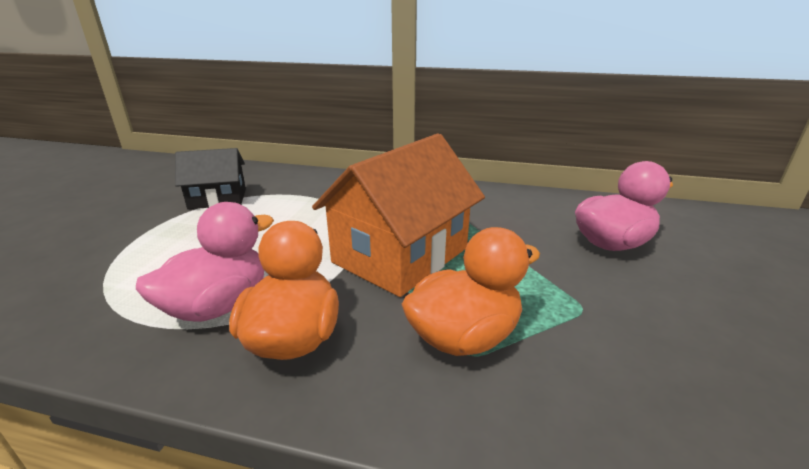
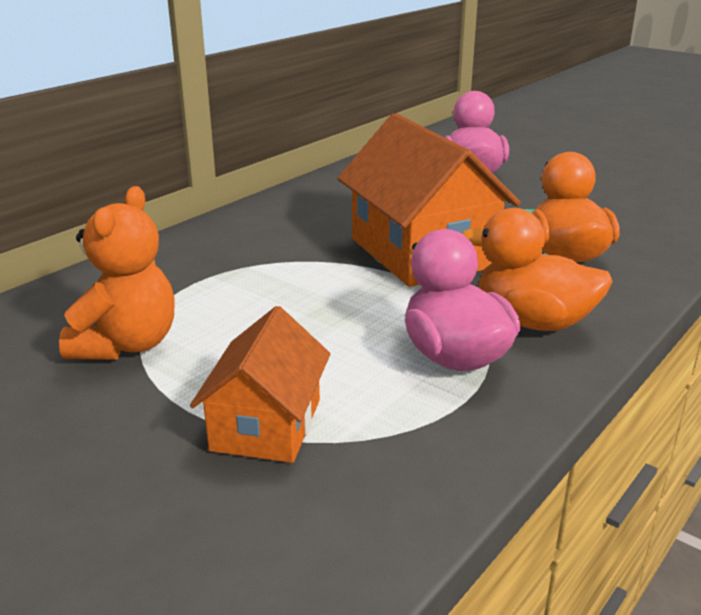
camera: 65 degrees left, 0 degrees up
(126, 255) = (266, 425): none -> orange house
(218, 199) = (127, 345): black house -> orange teddy bear

